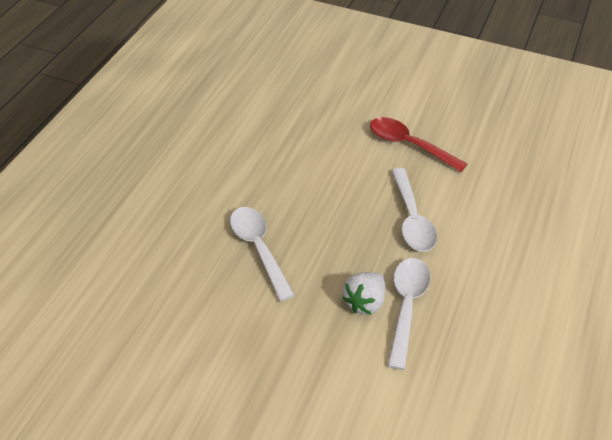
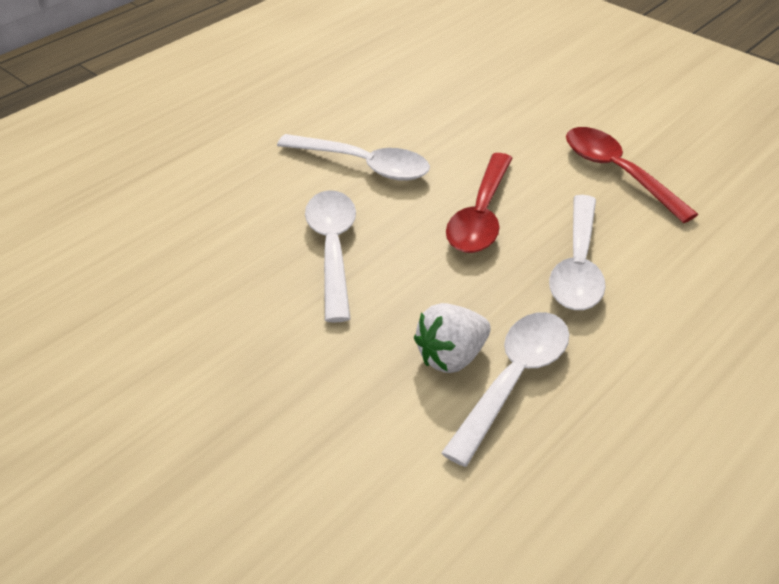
camera: 20 degrees right, 5 degrees down
(249, 180) = (364, 165): none -> white spoon
(340, 198) = (481, 215): none -> red spoon

